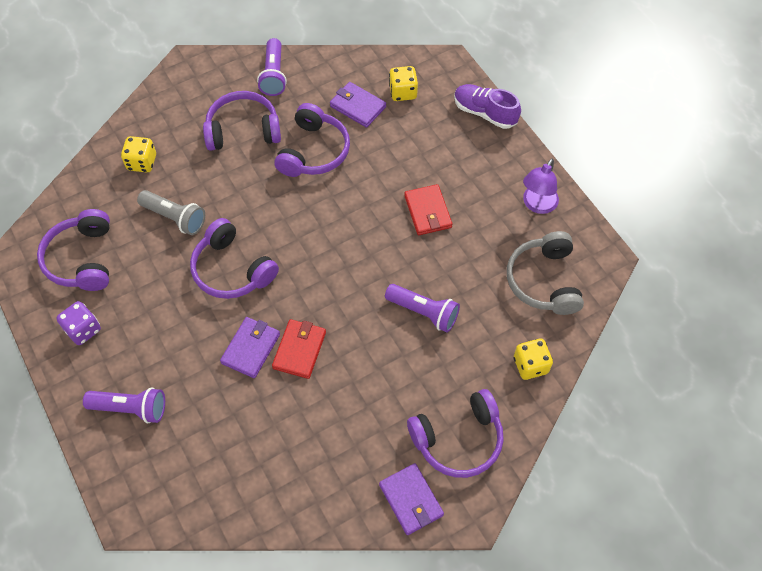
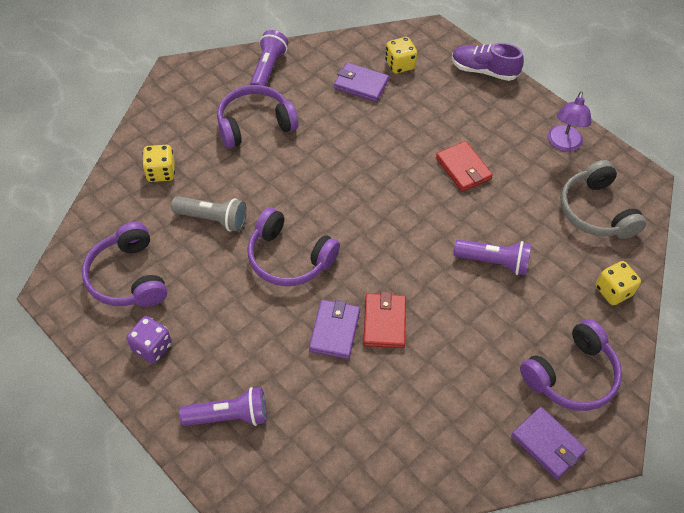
camera: 15 degrees left, 5 degrees down
(274, 75) = (268, 69): purple flashlight -> purple flashlight turned 150 degrees counterclockwise
(314, 151) = (333, 132): purple headphones -> none

